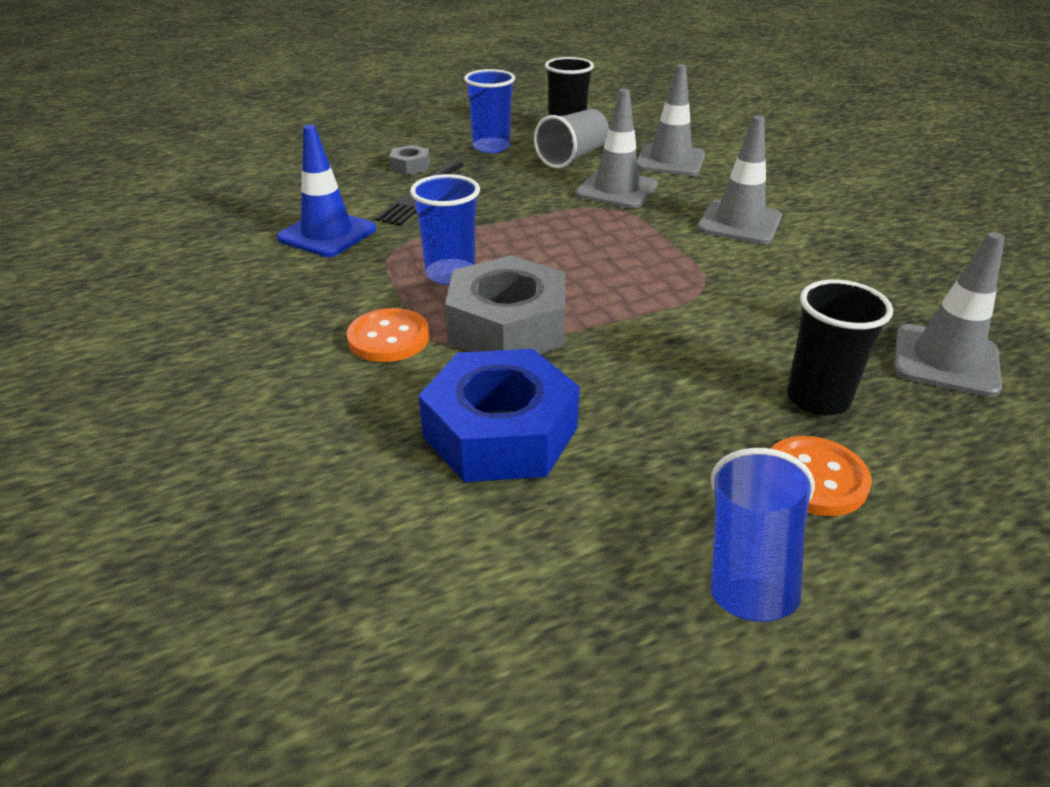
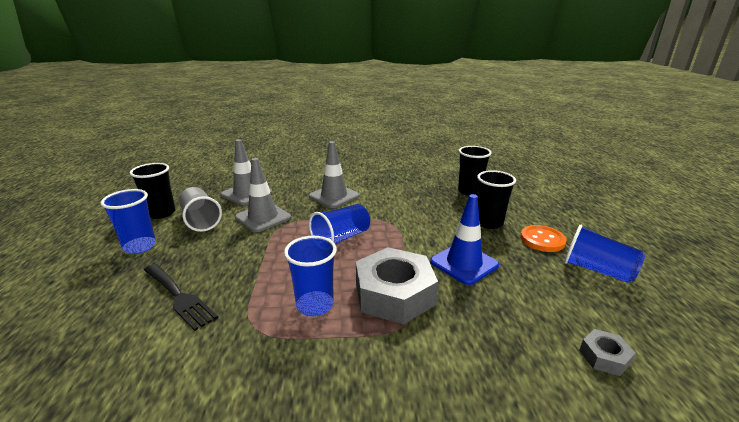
camera: 70 degrees left, 10 degrees down
(327, 234) = (189, 367): blue traffic cone -> blue traffic cone (464, 263)
(389, 338) = (384, 353): orange button -> none
(410, 166) = (117, 292): grey nut -> grey nut (604, 357)
(500, 432) = (502, 321): blue nut -> none
(614, 257) = (341, 238): none -> blue cup
(945, 361) = (469, 191): grey traffic cone -> black cup

